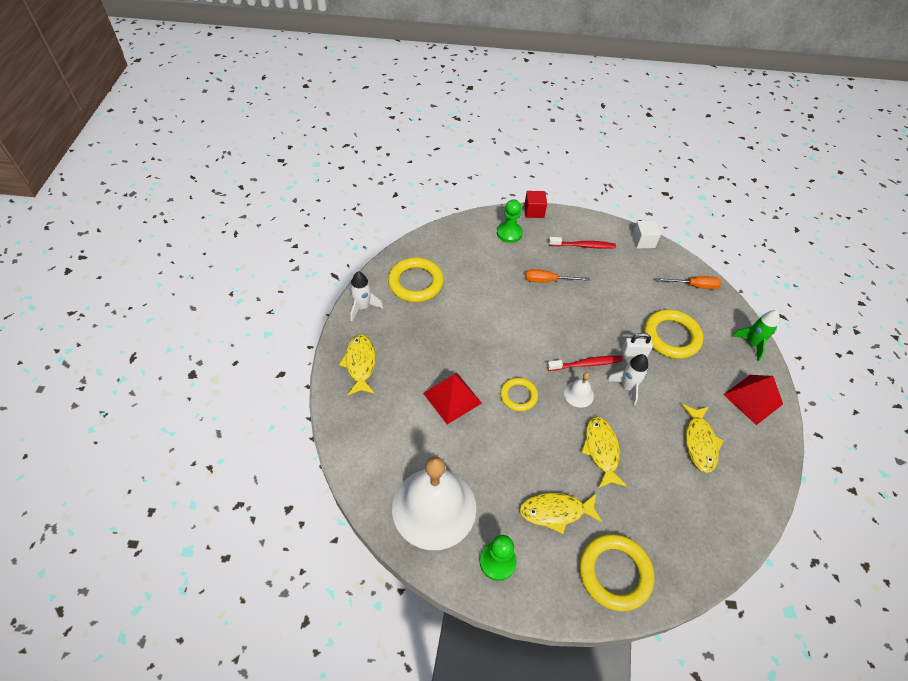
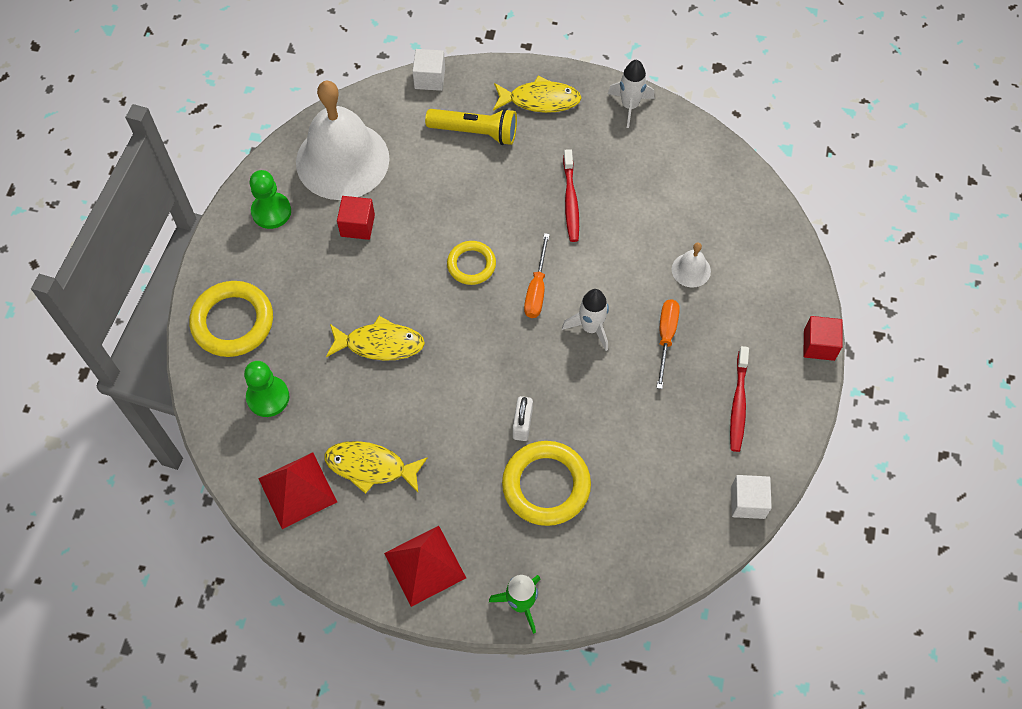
camera: 100 degrees right, 10 degrees up
(340, 447) = (429, 78): none -> white cube
(395, 406) = (475, 132): none -> yellow flashlight
(415, 283) = (670, 168): yellow ring -> none
(452, 398) = (478, 191): red pyramid -> red pyramid (297, 490)
(499, 484) = (357, 225): none -> red cube
(509, 233) = (767, 300): green pawn -> green pawn (268, 397)
(556, 511) = (313, 277): yellow fish -> none
(578, 394) = (464, 336): white bell -> white bell (691, 270)
(586, 364) = (510, 356): red toothbrush -> red toothbrush (570, 201)
(627, 387) = (467, 399): white rocket -> white rocket (591, 328)
(694, 286) = (644, 554): orange screwdriver -> orange screwdriver (537, 289)

